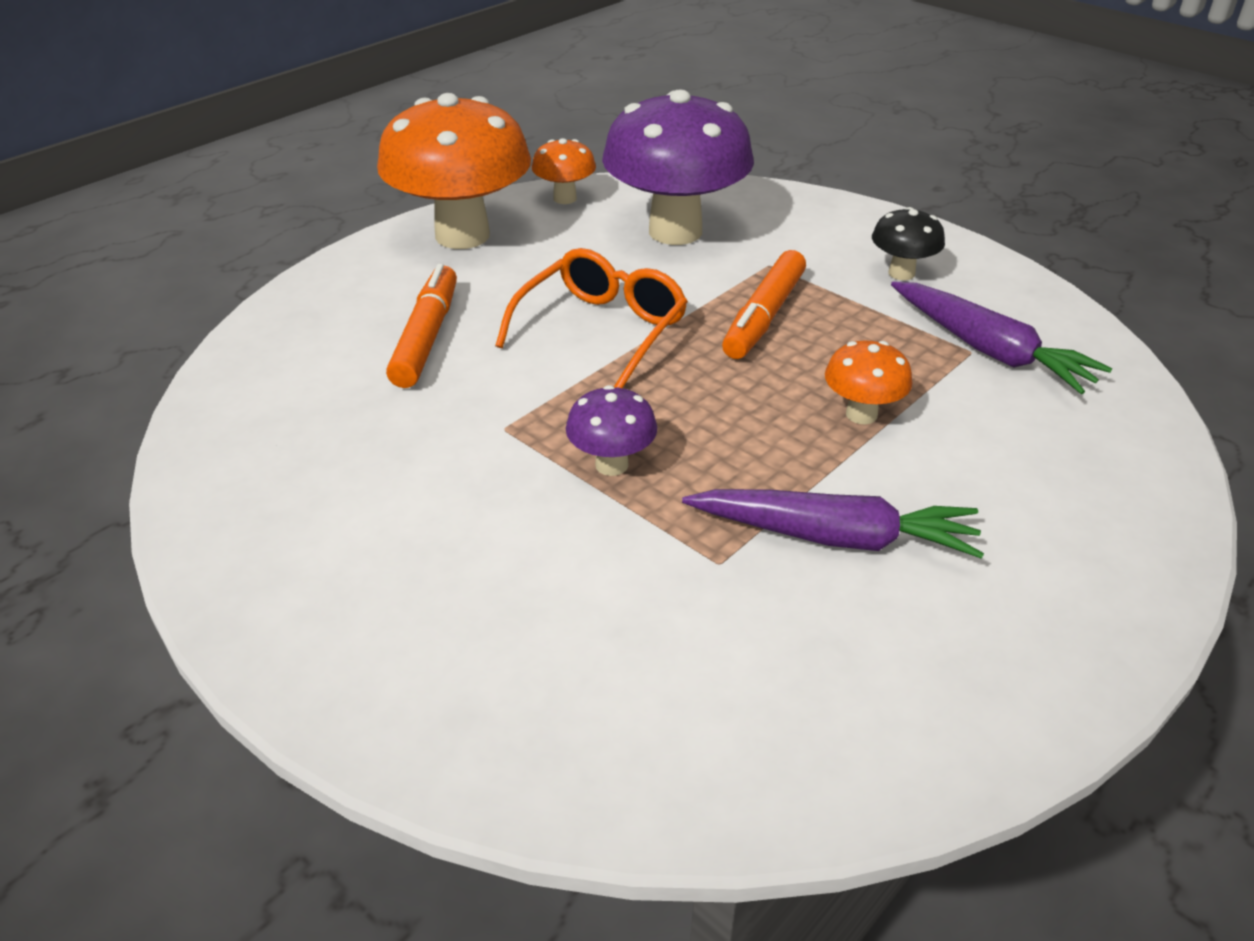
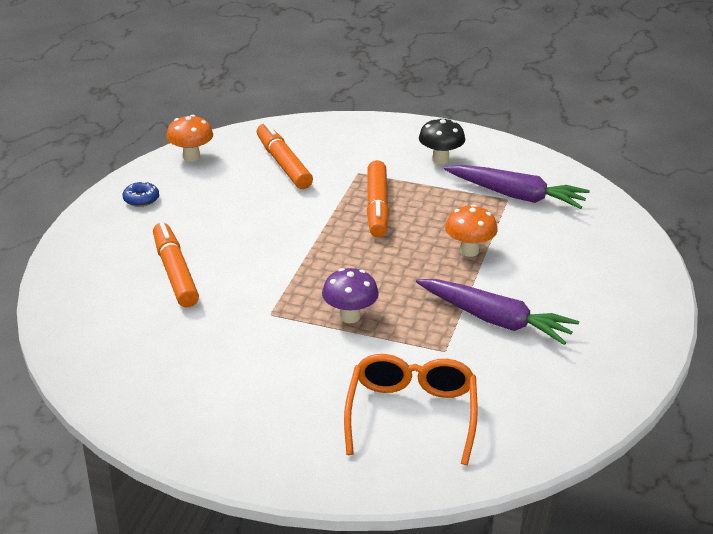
camera: 25 degrees left, 5 degrees down
(462, 235) = (141, 199): orange mushroom -> blue donut
(602, 329) = (284, 239): orange glasses -> orange glasses (411, 414)
(675, 231) = (283, 164): purple mushroom -> orange marker
(834, 537) = (495, 320): purple carrot -> purple carrot turned 45 degrees clockwise

